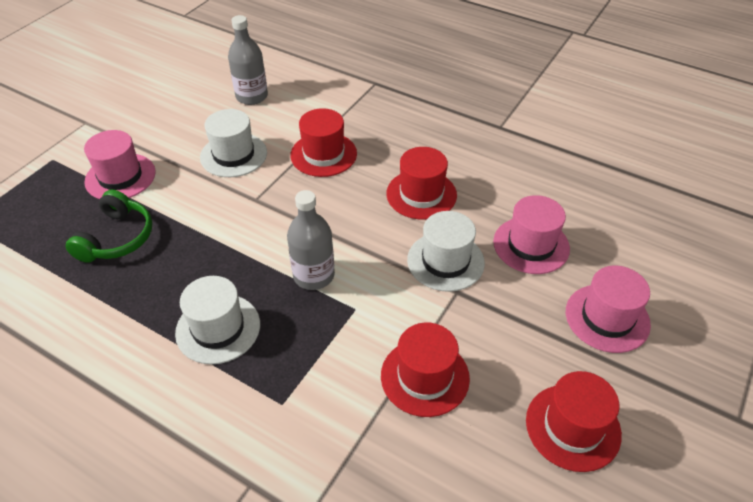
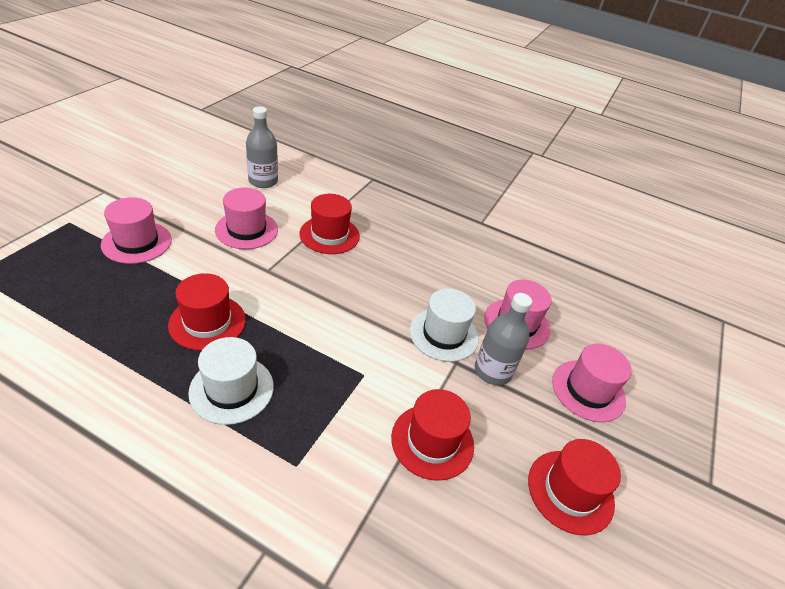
camera: 10 degrees left, 5 degrees down
(116, 238) = (131, 298): green headphones -> none
(233, 155) = (246, 230): white hat -> pink hat
(313, 275) = (324, 342): grey bottle -> grey bottle (492, 371)
(421, 194) = (418, 274): red hat -> red hat (207, 322)

